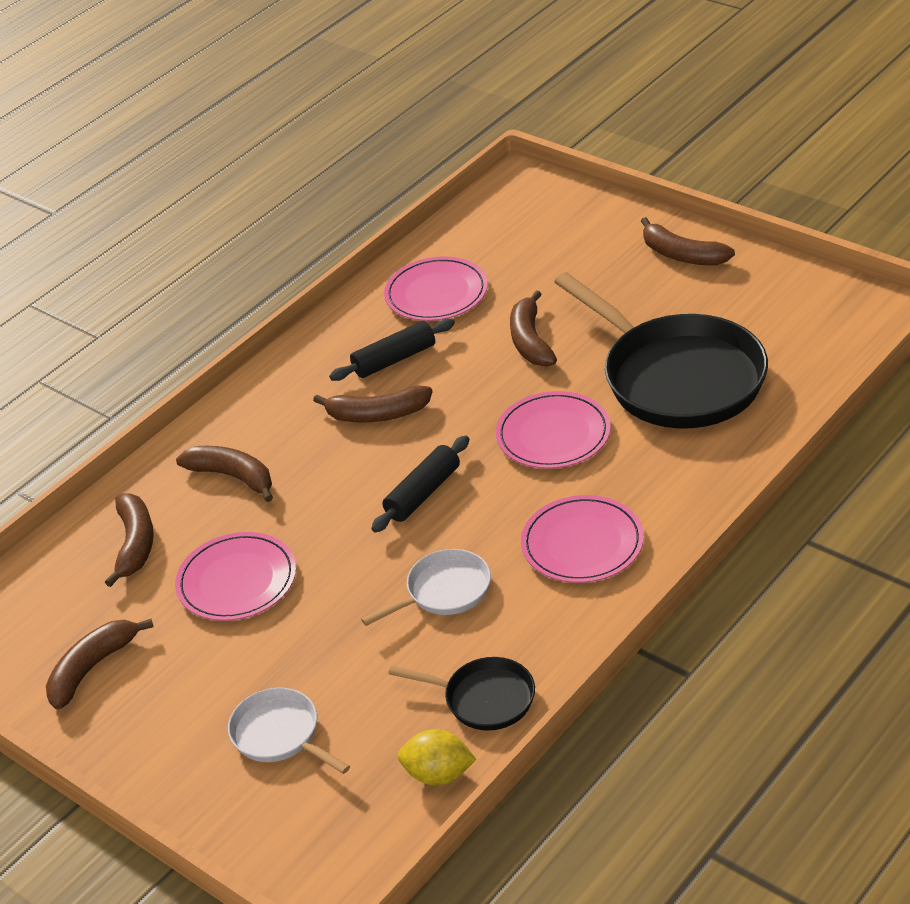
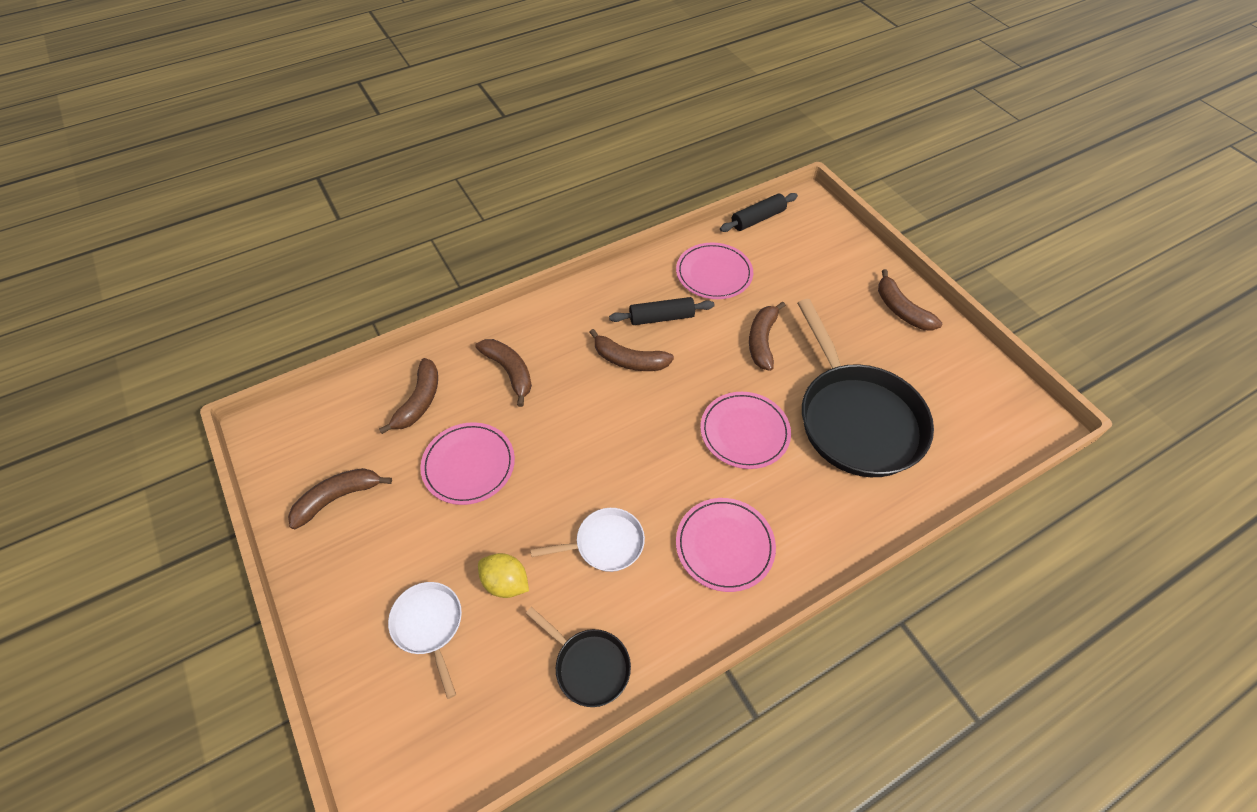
camera: 15 degrees right, 15 degrees up
(423, 493) = (630, 444): black rolling pin -> black rolling pin (758, 219)
(438, 774) = (522, 727): yellow lemon -> yellow lemon (505, 582)

